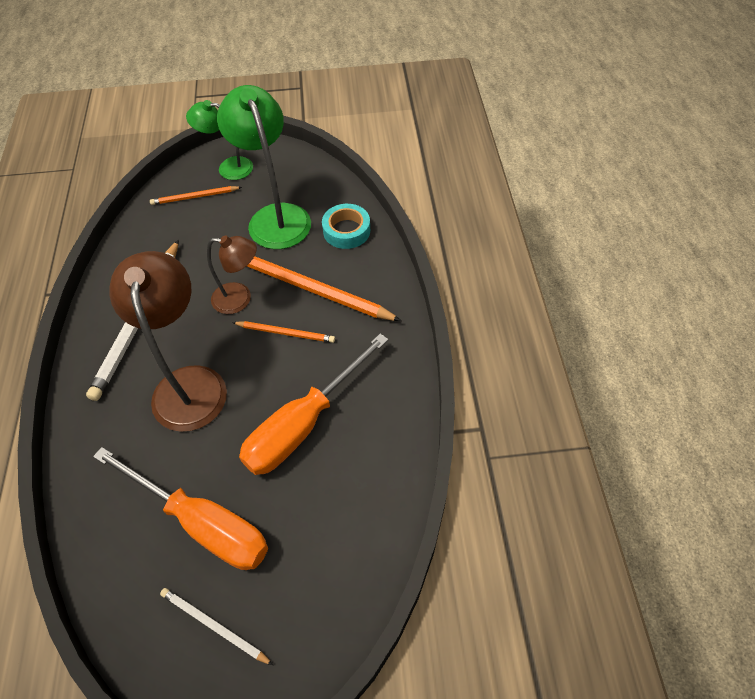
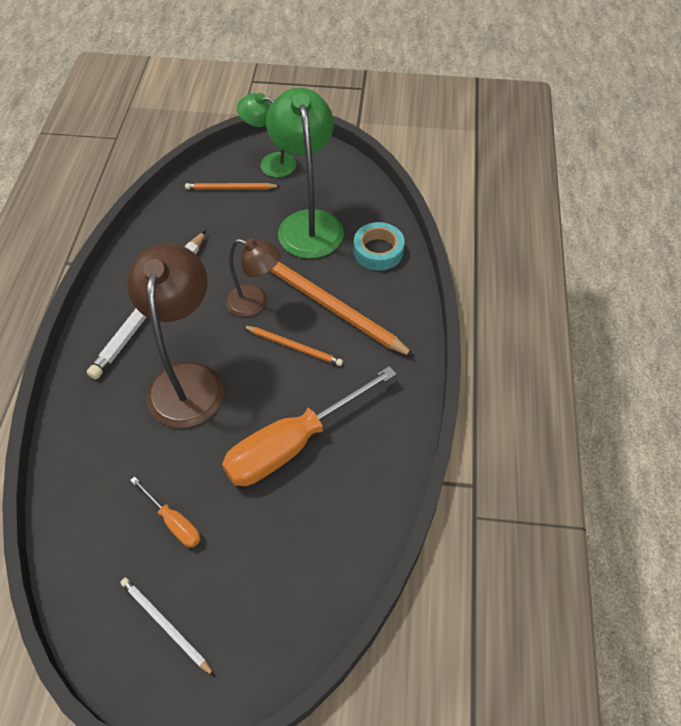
camera: 10 degrees right, 0 degrees up
(202, 523) = (173, 522): orange screwdriver -> orange screwdriver, size x0.47

